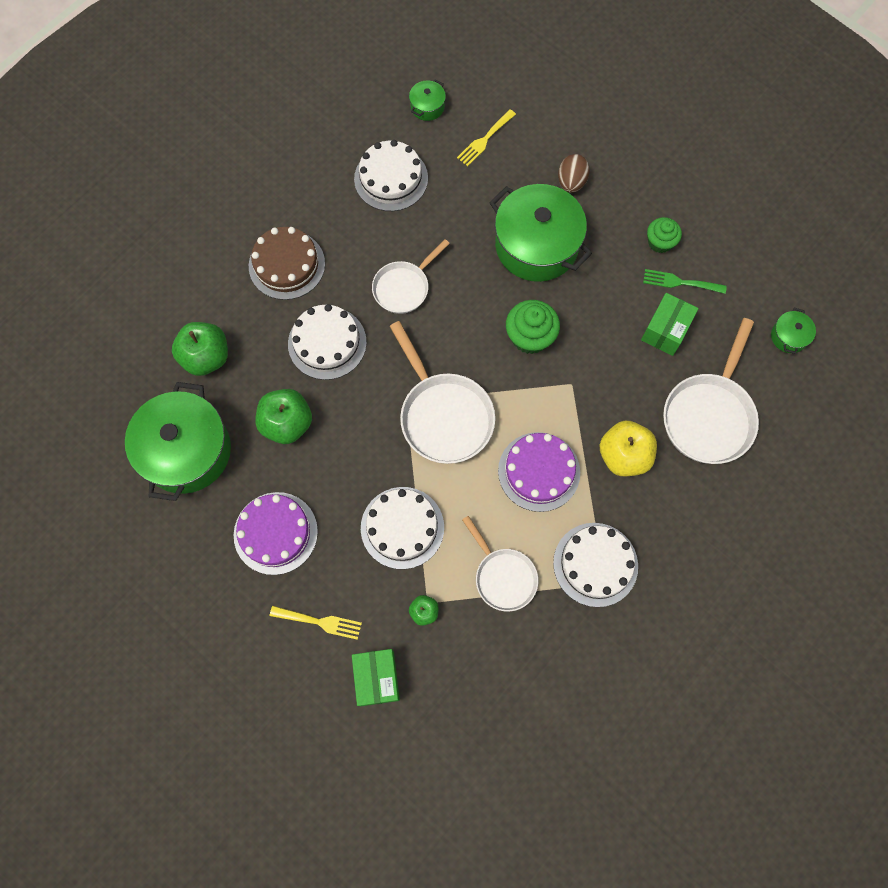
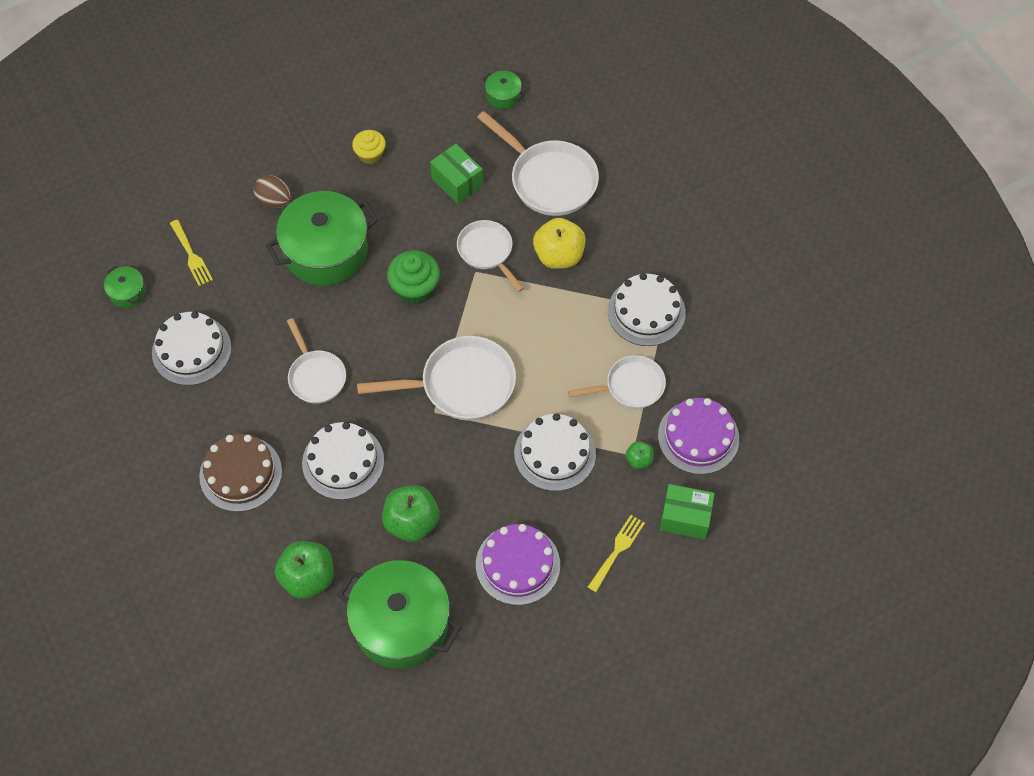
camera: 70 degrees left, 10 degrees down
(539, 471) = (546, 326): purple cake -> purple cake (698, 437)
(598, 386) = (487, 252): none -> white pan
(660, 242) = (370, 154): green cupcake -> yellow cupcake
(680, 282) = (416, 154): green fork -> none

